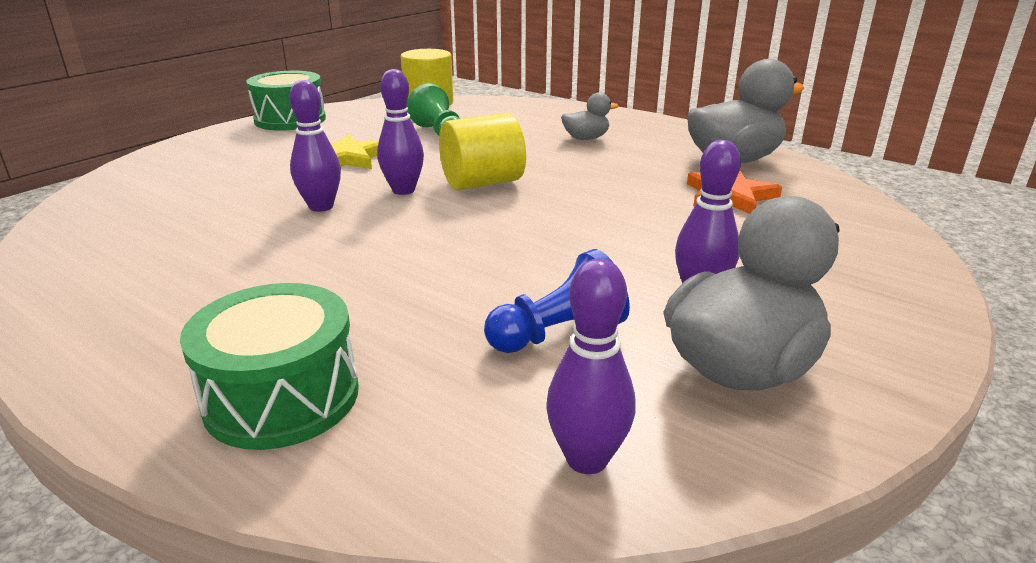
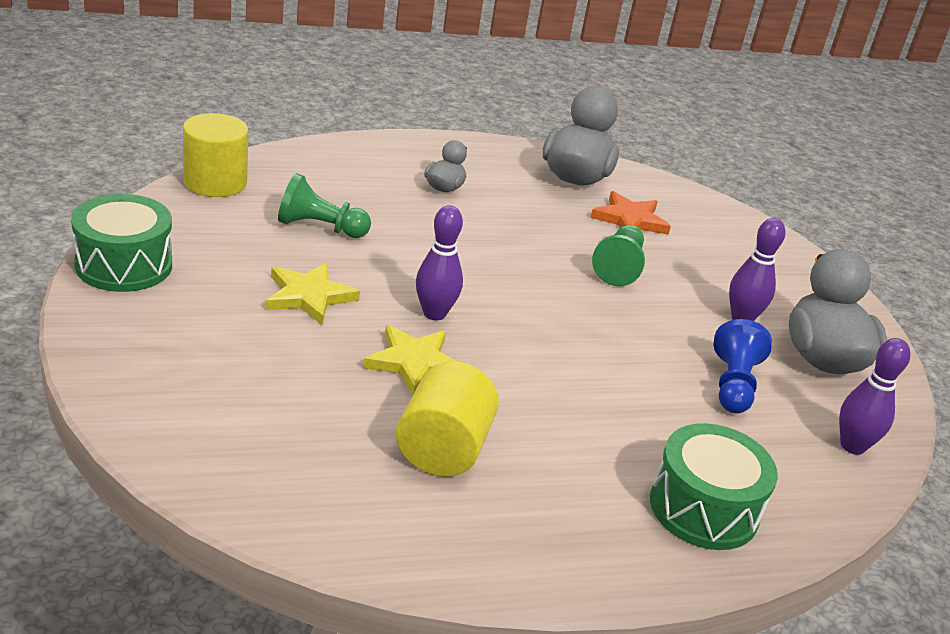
camera: 55 degrees left, 5 degrees up
(321, 207) = (414, 363): purple bowling pin -> yellow star
(482, 183) = (471, 277): yellow cylinder -> yellow cylinder (443, 449)
(638, 217) = (619, 267): none -> green pawn

